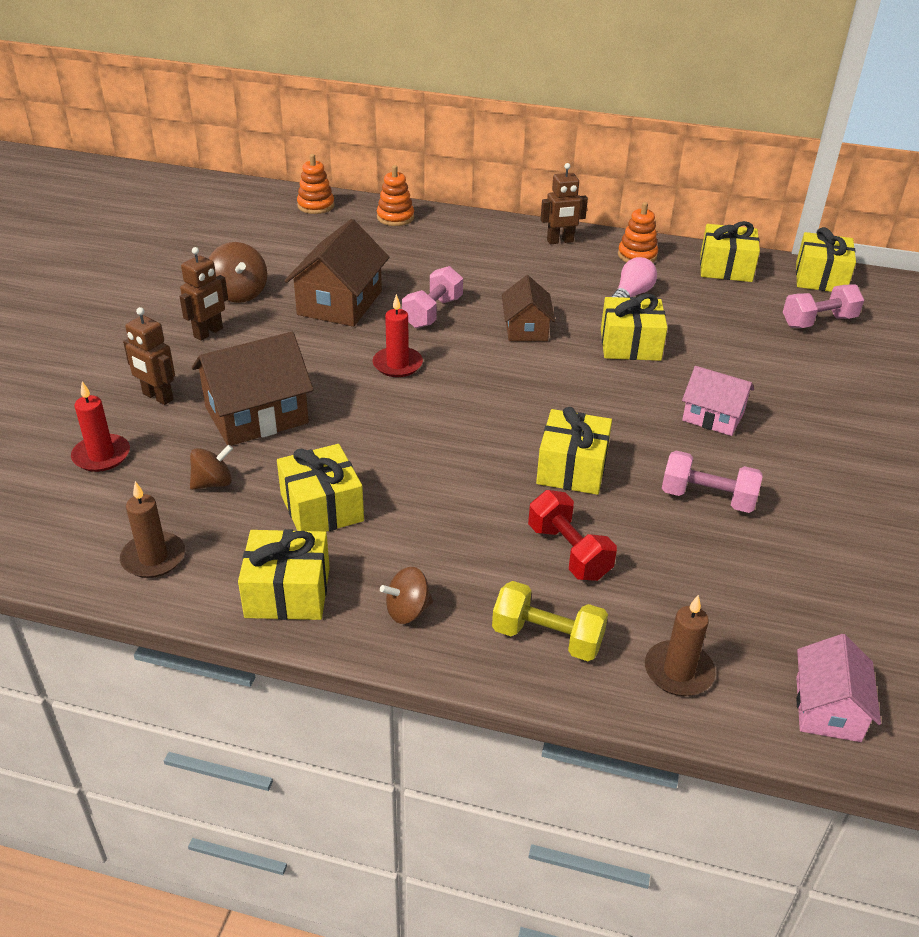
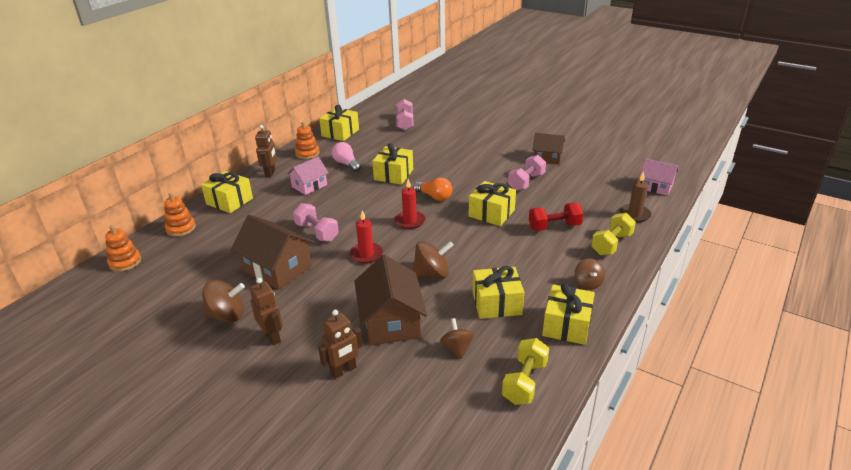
camera: 70 degrees left, 5 degrees down
(101, 455) = (404, 406): red candle -> red candle (410, 221)
(153, 558) = (524, 382): brown candle -> yellow dumbbell
(373, 432) = (432, 274): none -> brown spinning top
(526, 328) = (357, 202): brown house -> brown house (547, 158)
(588, 398) = (434, 197): none -> orange light bulb
(713, 416) = (466, 166): pink house -> pink house (309, 186)
(820, 278) = (368, 113): yellow gift -> yellow gift (229, 201)

